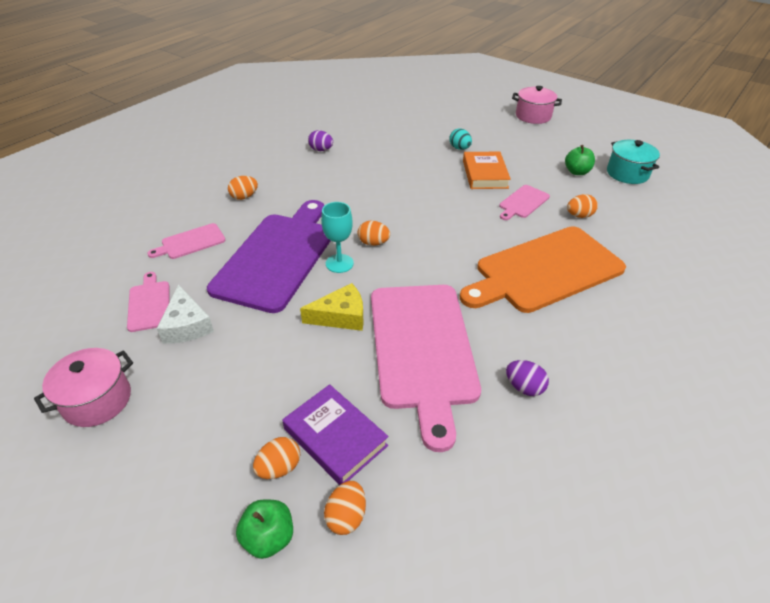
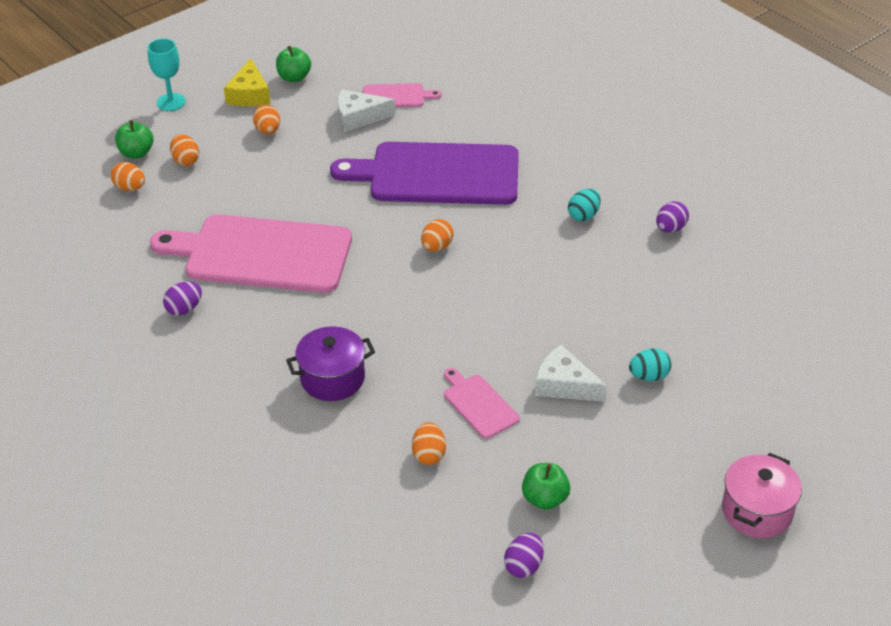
camera: 105 degrees right, 0 degrees up
(97, 400) = (294, 77): pink pot -> green apple
(191, 242) = (484, 118): pink cutting board -> none
(244, 197) = (564, 156): orange egg -> orange egg (268, 131)
(277, 257) = (437, 174): purple cutting board -> purple cutting board turned 150 degrees clockwise
(316, 182) = (583, 215): none -> turquoise egg
(335, 437) = (196, 190): purple book -> none
(339, 263) = (409, 217): turquoise goblet -> turquoise goblet (171, 102)
(341, 316) = (328, 208): yellow cheese -> yellow cheese (249, 94)
(485, 174) = (564, 385): orange book -> white cheese
(545, 270) = (332, 378): orange cutting board -> purple pot
(627, 173) = (524, 566): turquoise pot -> purple egg

